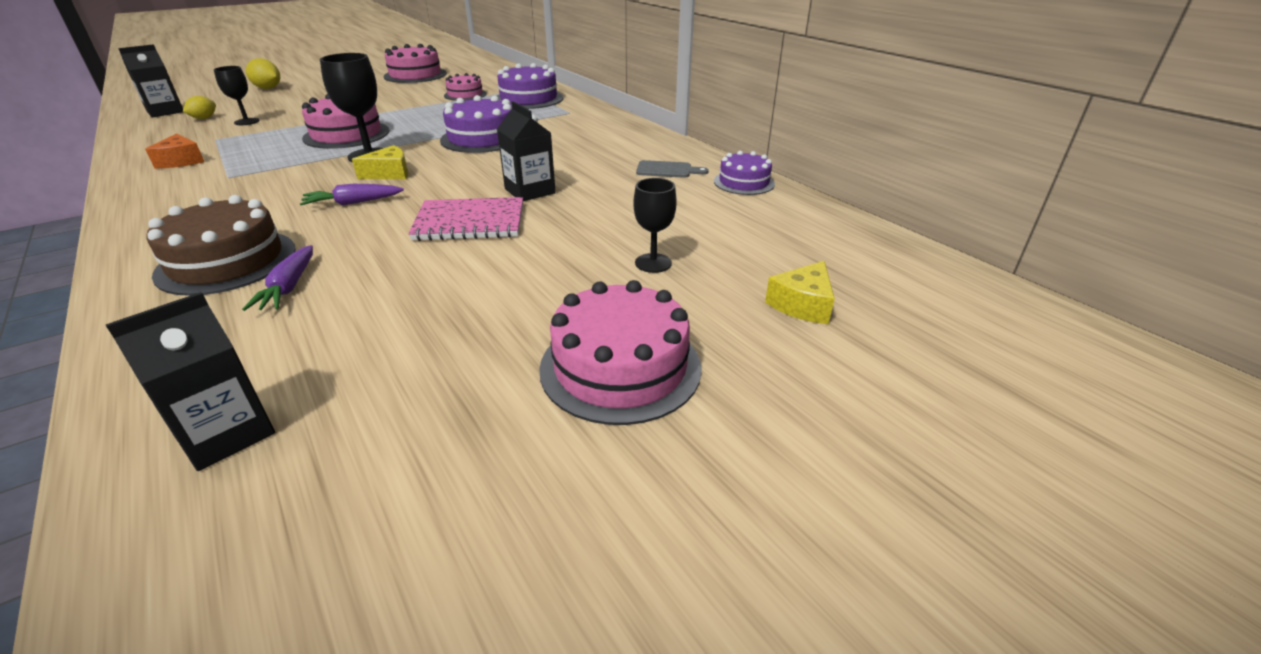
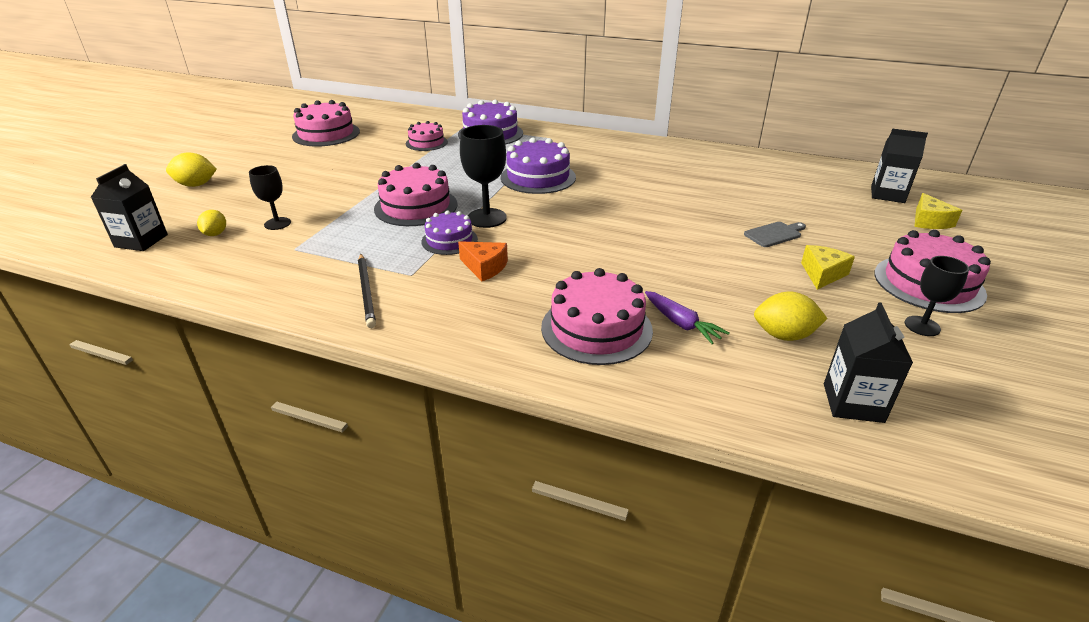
camera: 35 degrees left, 0 degrees up
(178, 178) = (366, 292): none -> black pencil
(181, 161) = (321, 278): orange cheese -> orange cheese (484, 267)
(227, 261) = (596, 328): brown cake -> pink cake
(337, 339) = (784, 335): none -> yellow lemon
(353, 203) = (572, 256): purple carrot -> none
(389, 173) = (540, 226): yellow cheese -> yellow cheese (822, 274)
(470, 222) = (682, 240): pink notebook -> none
(530, 191) = (667, 206): black carton -> black carton (887, 194)
(653, 263) = (829, 226): black goblet -> black goblet (922, 326)
(667, 170) = (711, 165): grey cutting board -> grey cutting board (774, 234)
(744, 182) = (768, 160): purple cake -> purple cake (449, 240)

